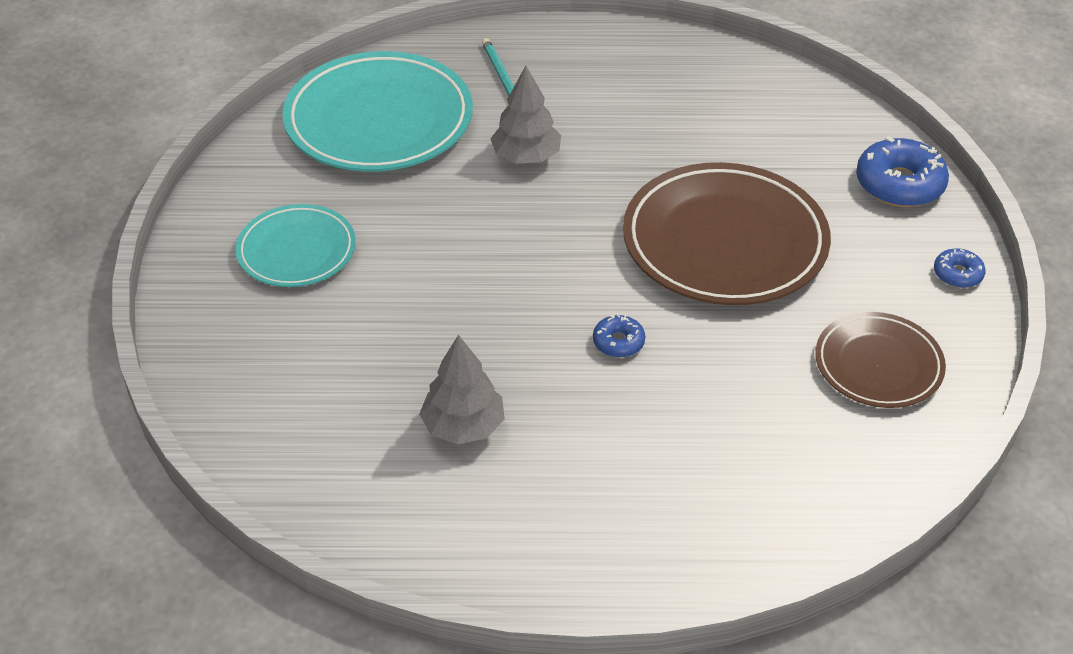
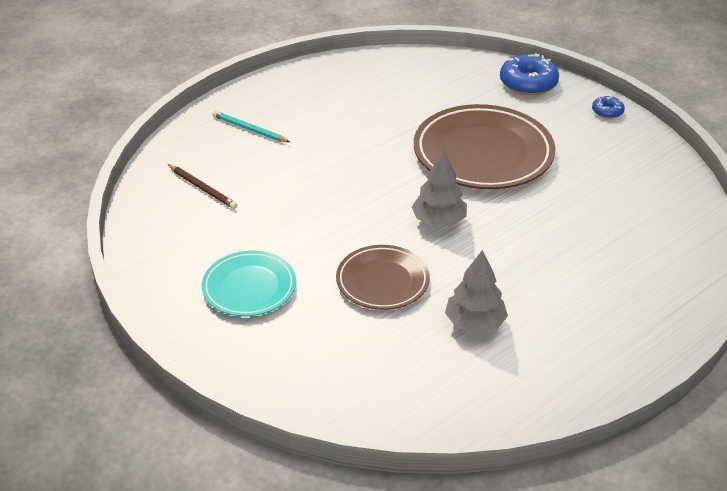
camera: 40 degrees left, 5 degrees down
(379, 120) = (203, 188): turquoise plate -> brown pencil
(526, 156) = (320, 164): grey tree -> grey tree (439, 221)
(618, 342) = (496, 232): blue donut -> none
(878, 365) = (628, 172): brown plate -> brown plate (382, 281)

